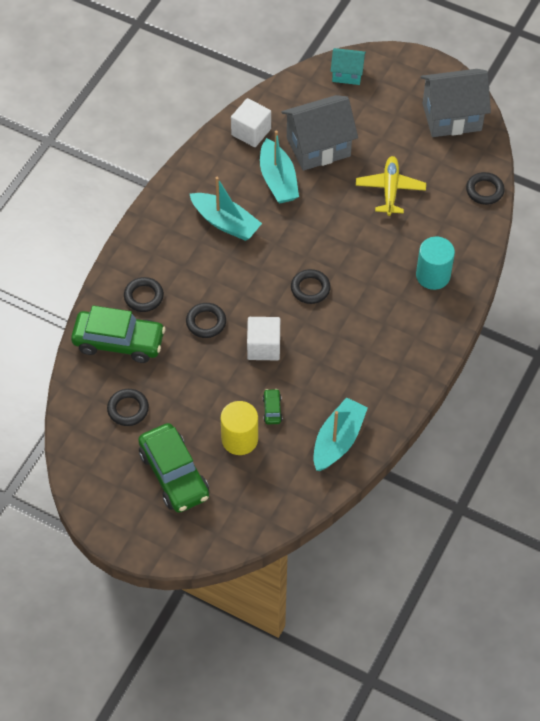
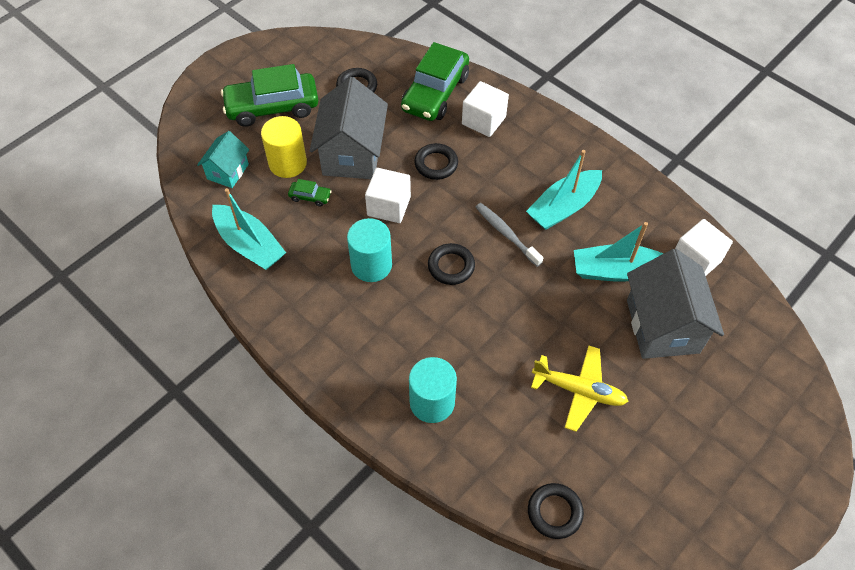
camera: 105 degrees right, 0 degrees up
(143, 296) = (483, 120): black ring -> white cube
(265, 257) = (506, 234): none -> grey toothbrush
(328, 344) = (371, 265): none -> turquoise cylinder
(347, 74) = (787, 392): turquoise house -> turquoise house (228, 171)
(451, 117) = (696, 509): grey house -> grey house (352, 154)

